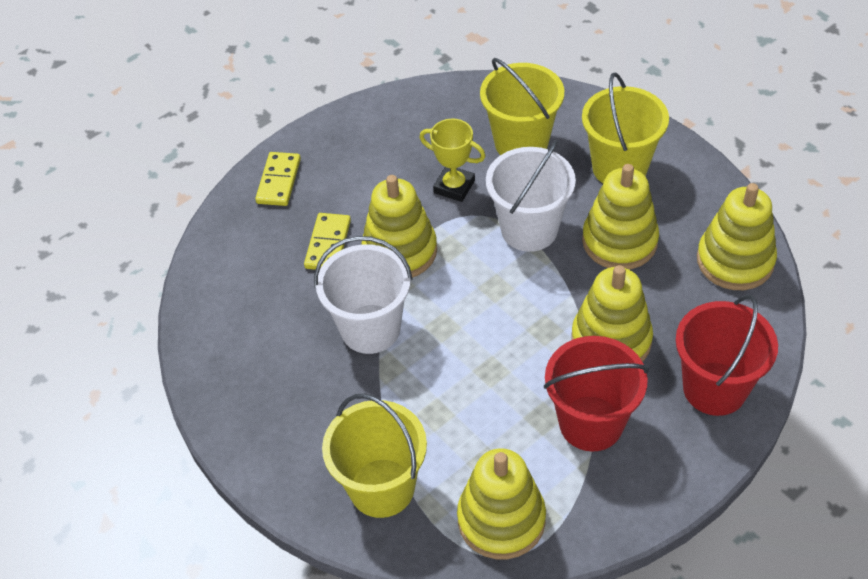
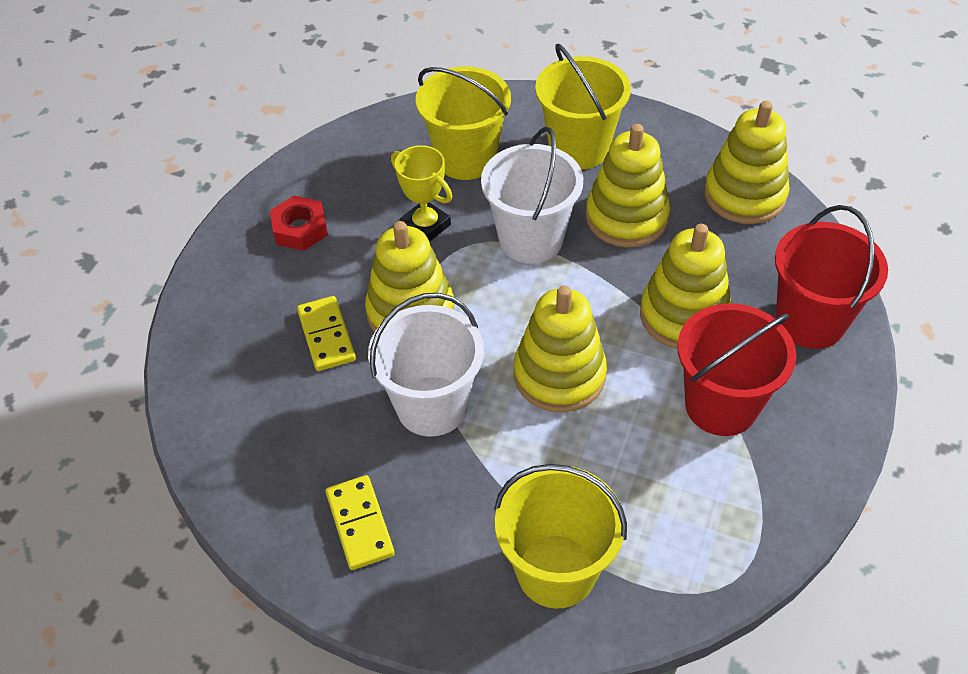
camera: 30 degrees left, 0 degrees up
(278, 181) = (226, 290): yellow domino -> yellow domino (359, 524)
(359, 153) = (300, 229): none -> red nut
(454, 187) = (425, 226): yellow trophy -> yellow trophy turned 45 degrees clockwise
(501, 519) = (701, 544): yellow stacking toy -> yellow stacking toy (559, 375)

